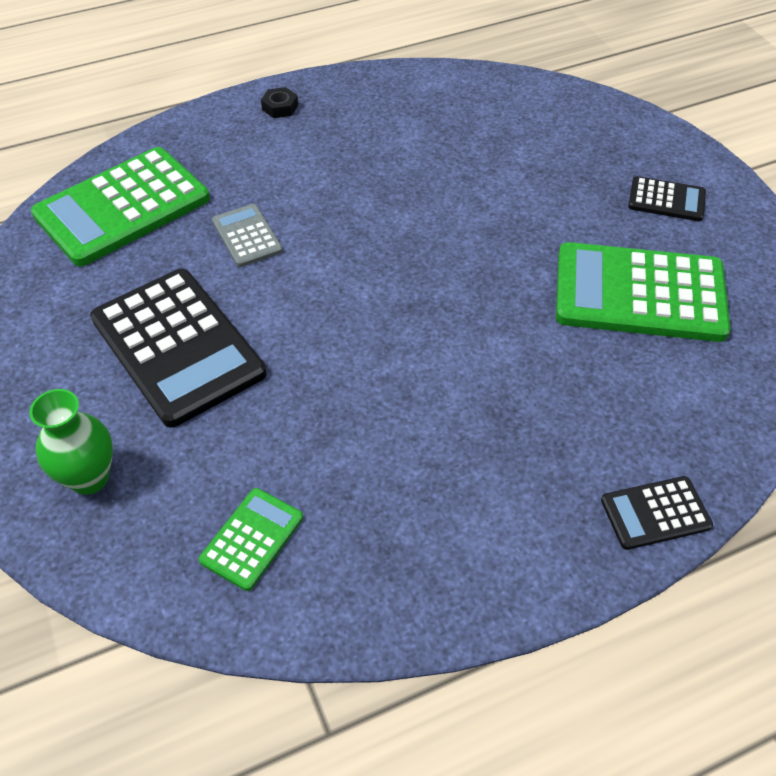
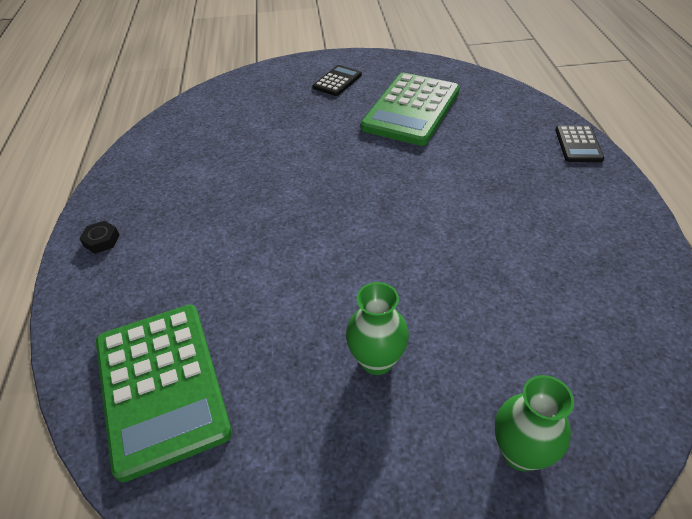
camera: 70 degrees left, 5 degrees down
(178, 346) = (377, 360): black calculator -> green vase
(247, 236) = (260, 290): grey calculator -> none
(252, 539) = (592, 336): green calculator -> none

